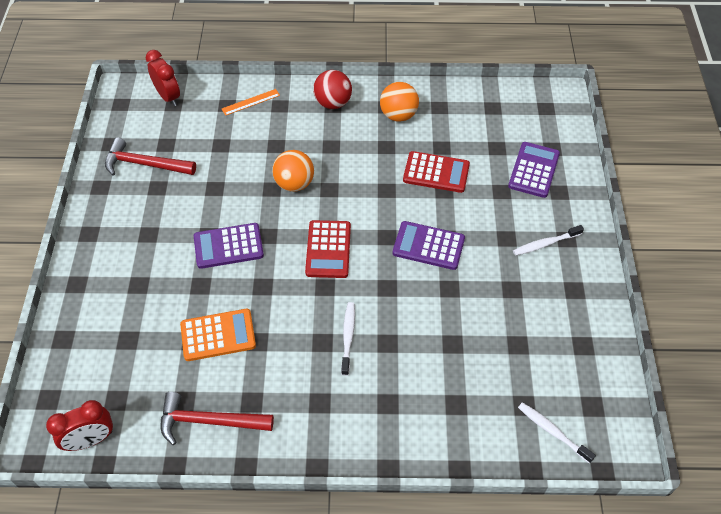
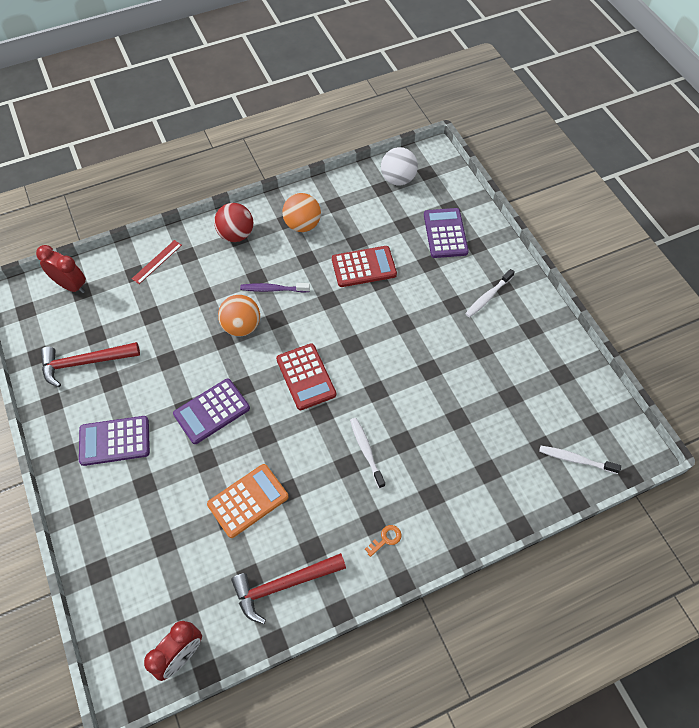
camera: 25 degrees left, 5 degrees up
(251, 102) = (157, 262): orange ruler -> red ruler
(323, 423) = (385, 539): none -> orange key
(340, 162) = (273, 289): none -> purple toothbrush
(428, 246) = (392, 338): purple calculator -> purple calculator (115, 441)
(513, 105) = (398, 179): none -> white ball

